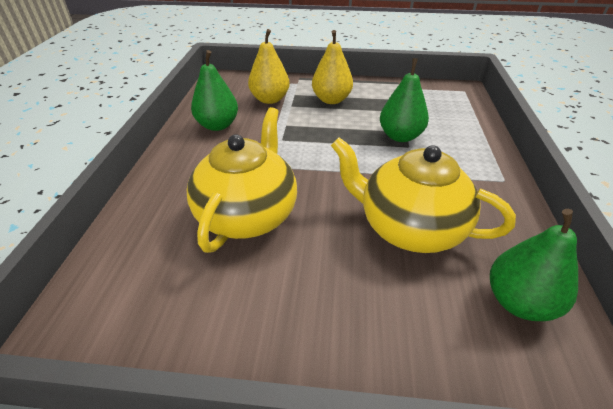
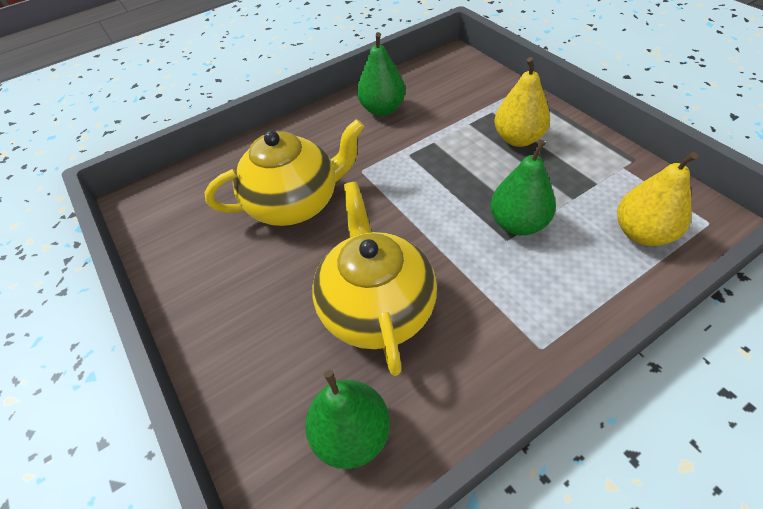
camera: 55 degrees right, 10 degrees up
(270, 99) = (461, 105): yellow pear -> yellow pear (642, 233)

